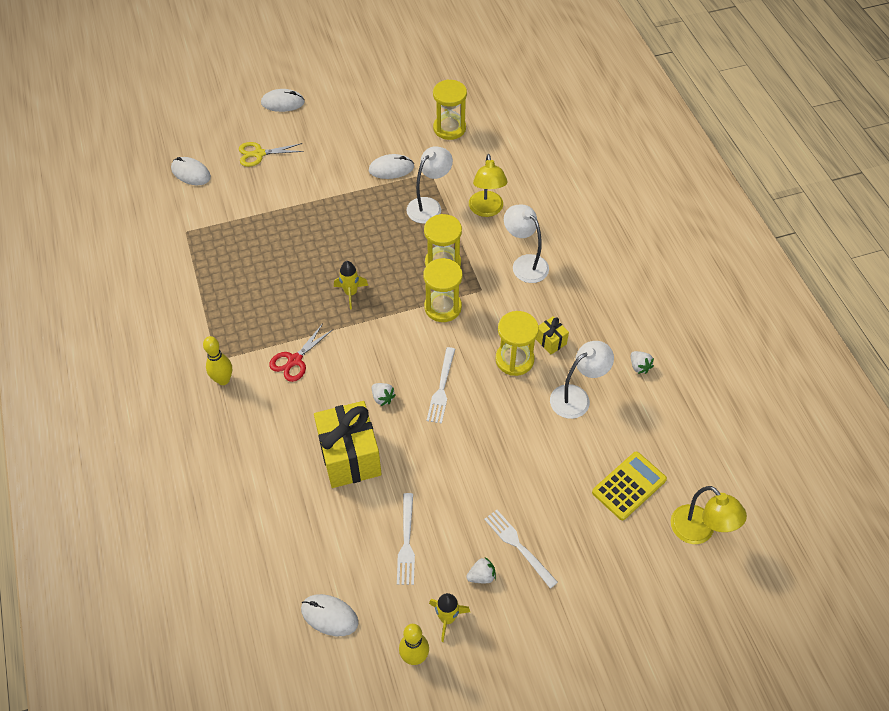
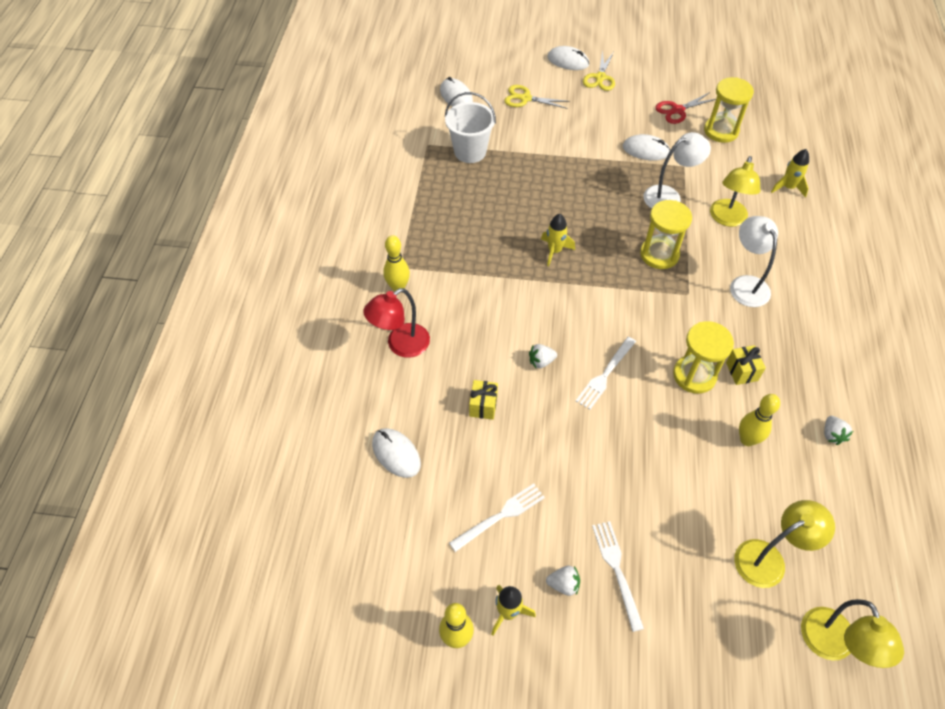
camera: 25 degrees right, 0 degrees up
(230, 225) = (470, 151): none -> white bucket
(251, 432) = (401, 345): none -> red lamp
(295, 360) = (472, 294): red scissors -> red scissors (677, 110)
(320, 110) = (600, 77): none -> yellow scissors
(329, 616) = (391, 555): white mouse -> white mouse (396, 454)
(350, 457) = (483, 406): yellow gift -> yellow gift, size x0.45
(382, 398) = (541, 361): white strawberry -> white strawberry turned 90 degrees clockwise
(406, 543) = (501, 515): white fork -> white fork turned 150 degrees counterclockwise
(443, 307) = (641, 296): yellow hourglass -> none
(526, 163) = (788, 188): none -> yellow rocket
(577, 397) = (747, 440): white lamp -> yellow bowling pin
(629, 486) = (768, 558): yellow calculator -> yellow lamp

